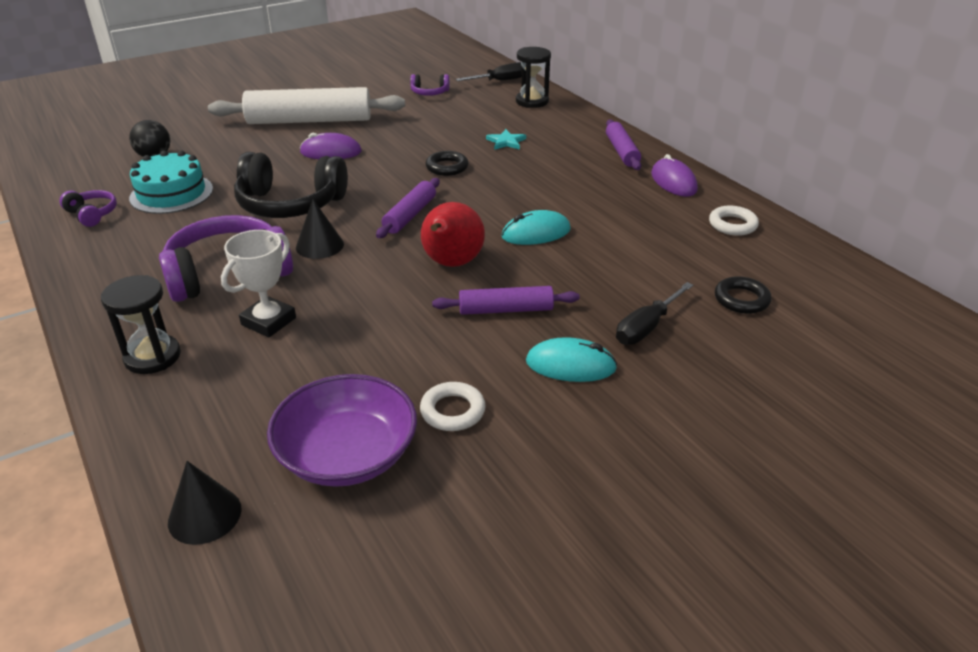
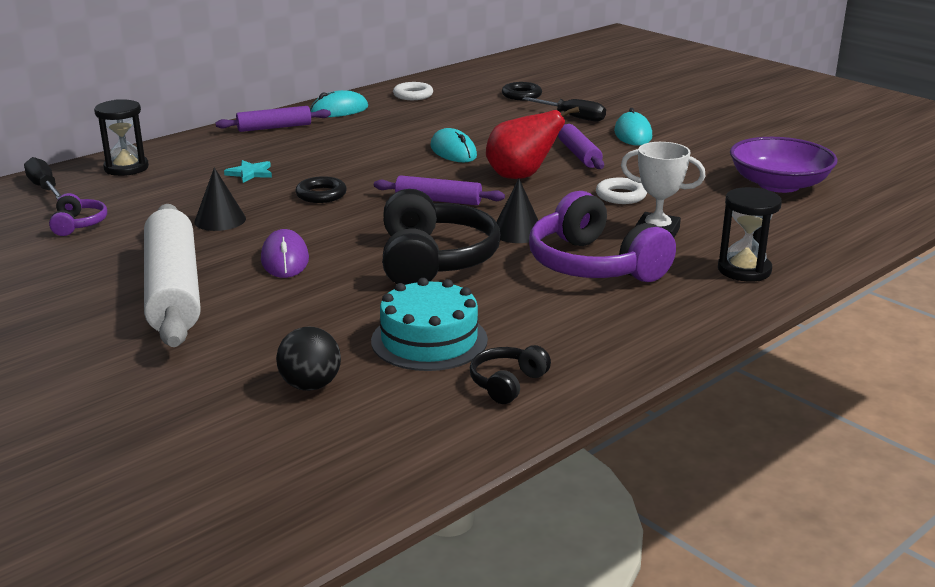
camera: 100 degrees left, 10 degrees down
(92, 214) = (507, 383): purple headphones -> black headphones
(204, 515) = (872, 215): black cone -> black cone (220, 220)
(452, 411) = (709, 161): white ring -> white ring (621, 196)
(673, 182) = (339, 110): purple mouse -> turquoise mouse

